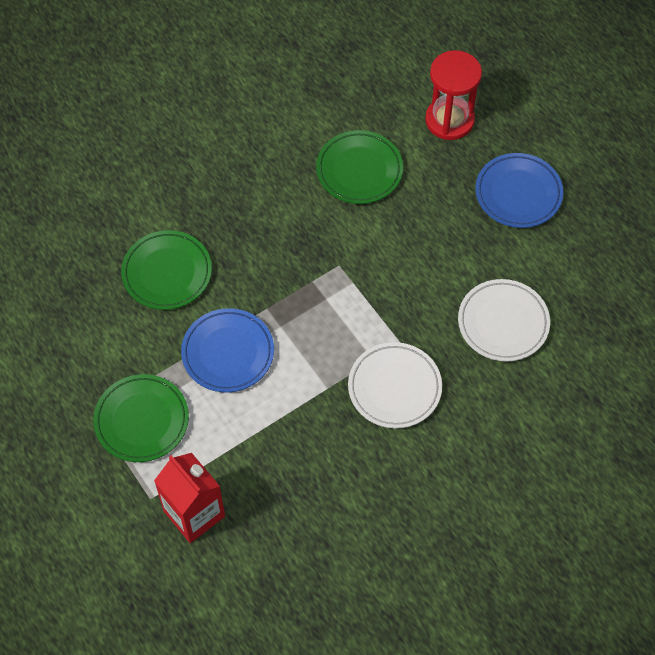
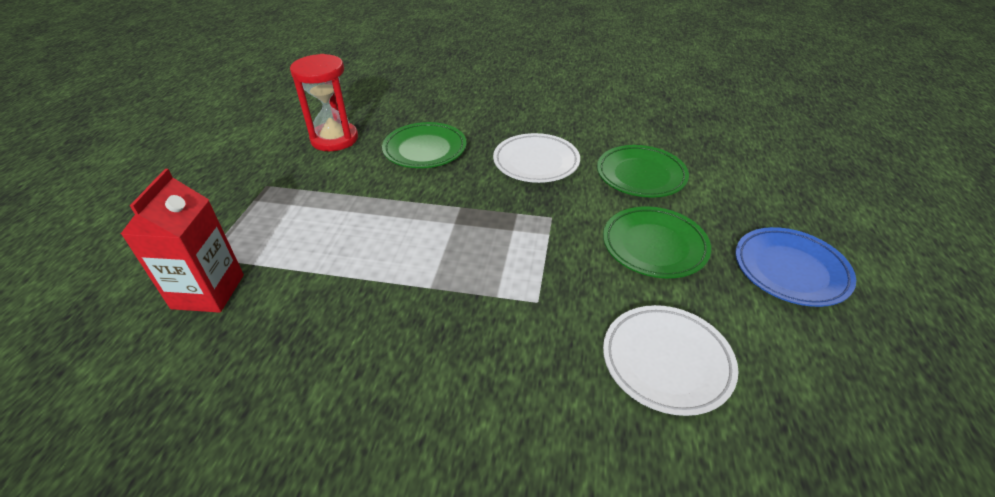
camera: 45 degrees right, 20 degrees down
(142, 420) = (281, 209): green plate -> green plate (654, 246)
(228, 353) = (394, 213): blue plate -> none
(394, 388) = (487, 332): white plate -> white plate (536, 162)
(449, 120) = (761, 188): red hourglass -> red hourglass (334, 139)

